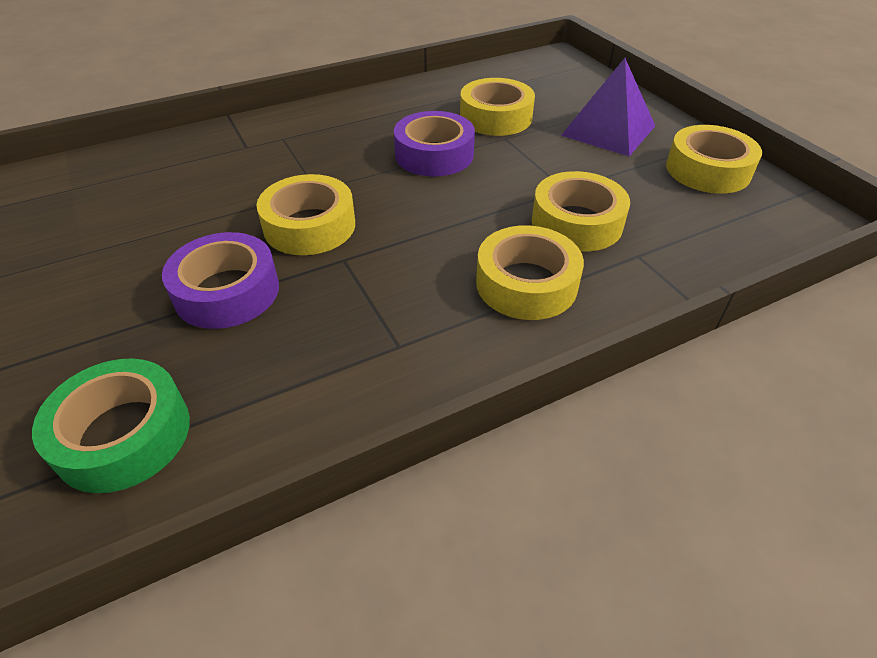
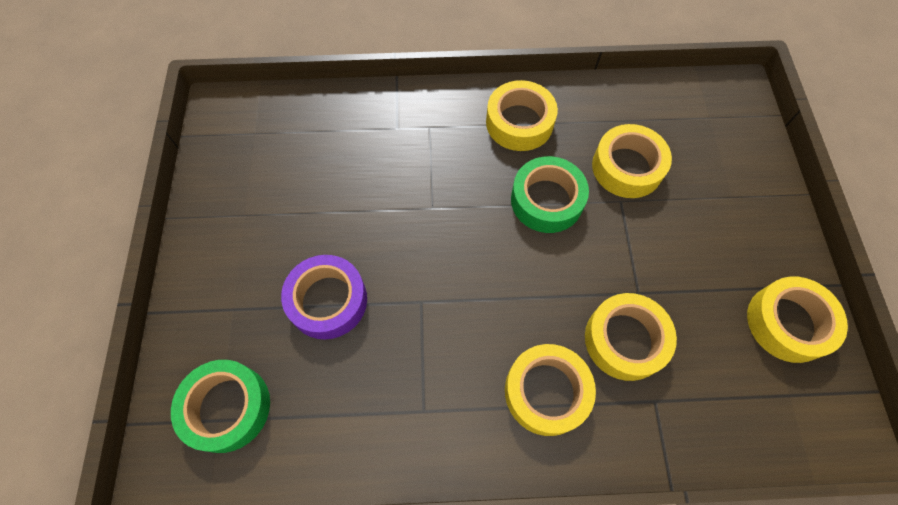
camera: 25 degrees right, 20 degrees up
(309, 226) = (410, 252): yellow tape -> yellow tape (519, 122)
(434, 154) = (546, 200): purple tape -> green tape
(608, 130) = (724, 228): purple pyramid -> none

